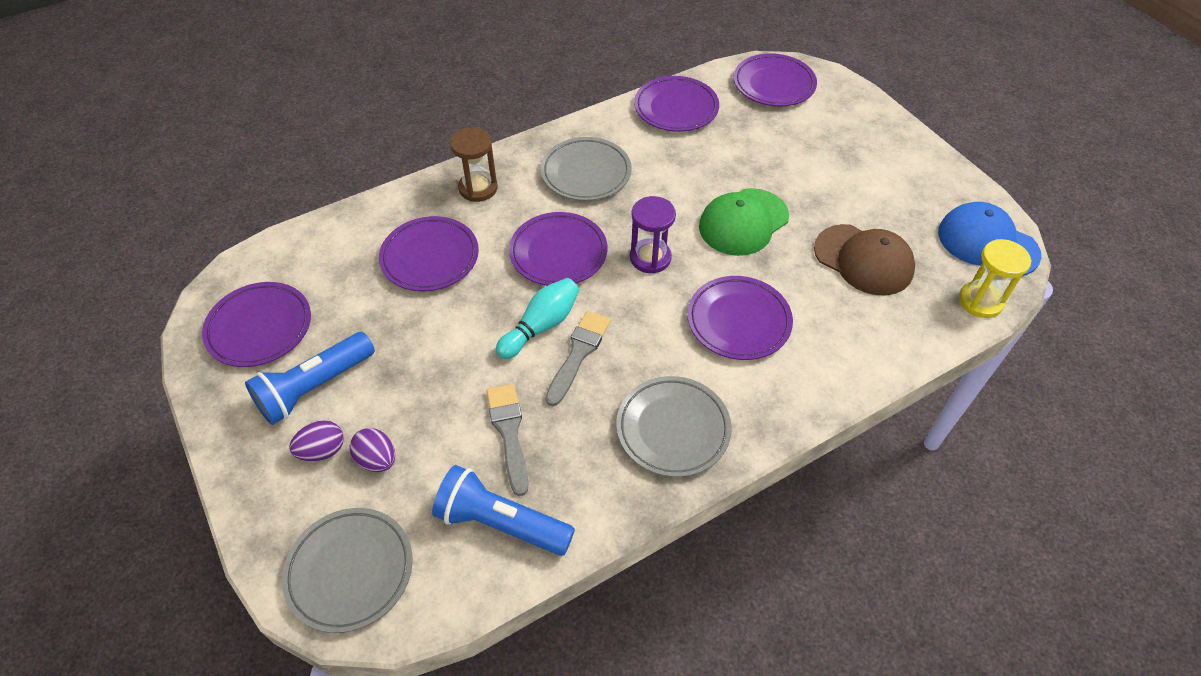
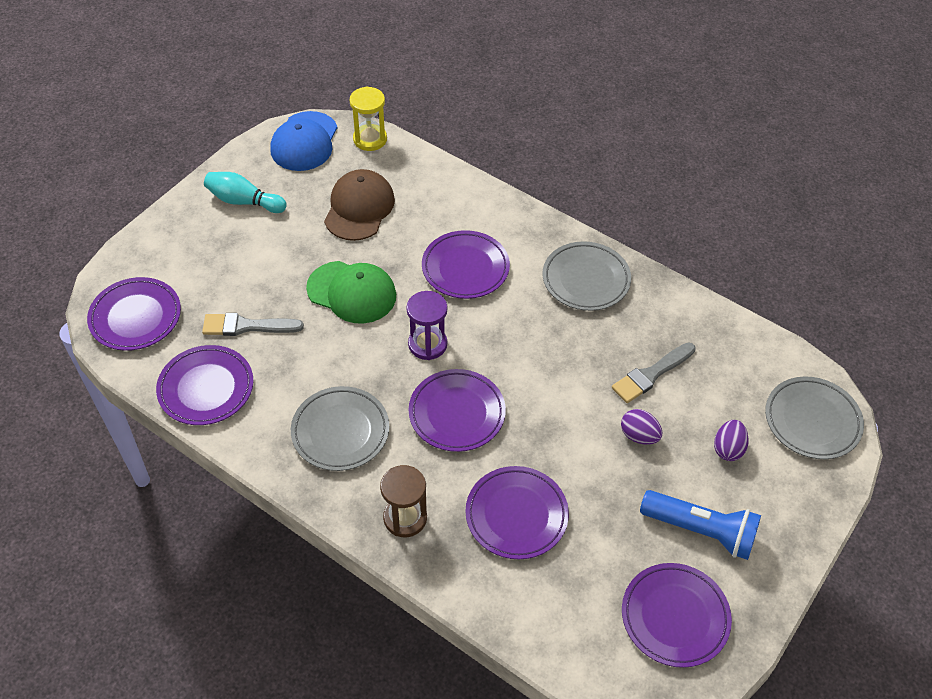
camera: 115 degrees left, 0 degrees up
(322, 450) = (746, 490): purple egg -> purple egg (639, 436)
(500, 523) = (719, 350): blue flashlight -> none
(541, 326) = (543, 394): turquoise bowling pin -> turquoise bowling pin (244, 201)
(578, 354) = (555, 358): grey brush -> grey brush (247, 326)

